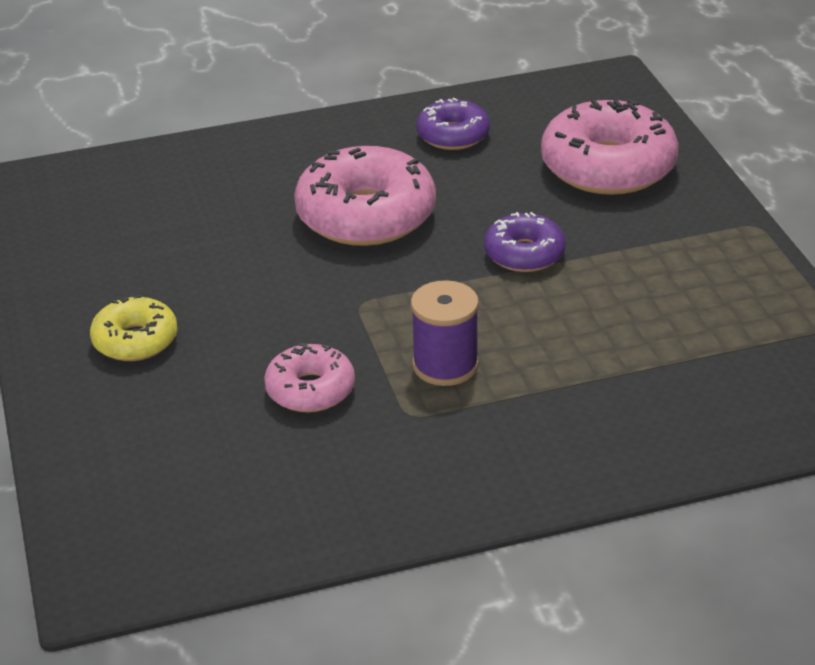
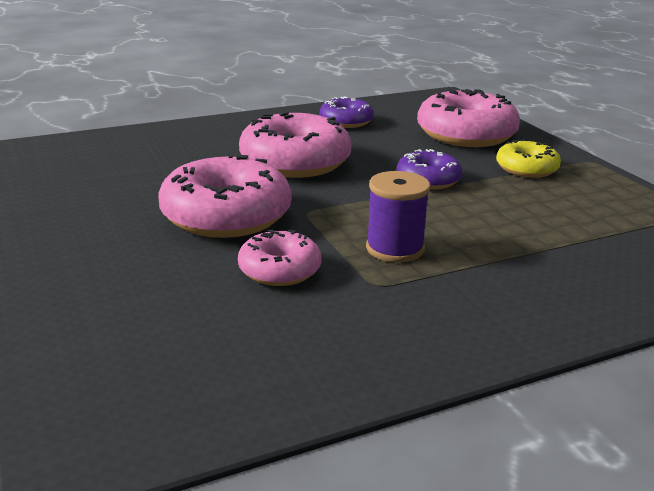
camera: 10 degrees left, 10 degrees down
(135, 340) = (111, 242): yellow donut -> yellow donut (526, 169)
(266, 306) = (226, 216): none -> pink donut

